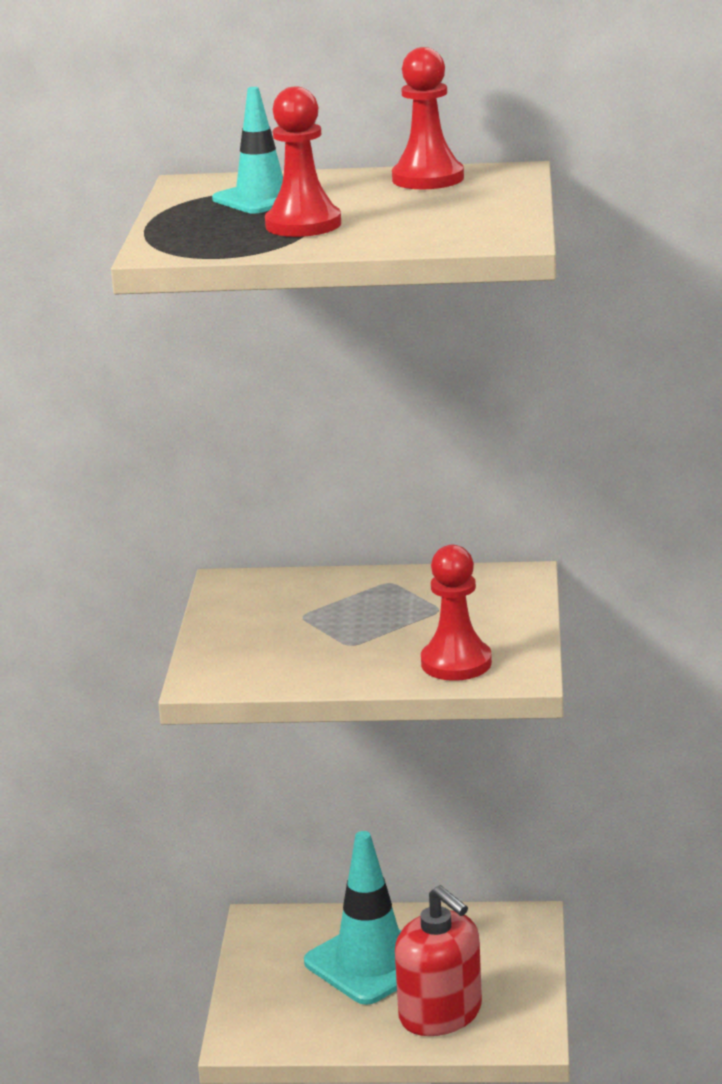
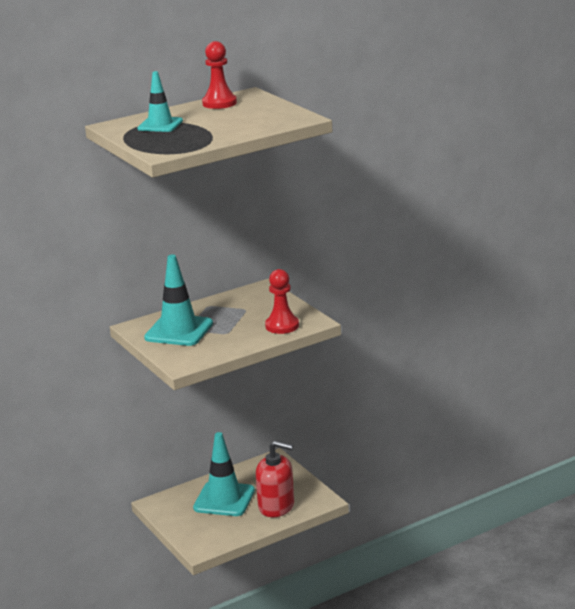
camera: 35 degrees left, 0 degrees up
(283, 614) = (179, 331): none -> turquoise traffic cone
(303, 225) = (203, 131): red pawn -> none

